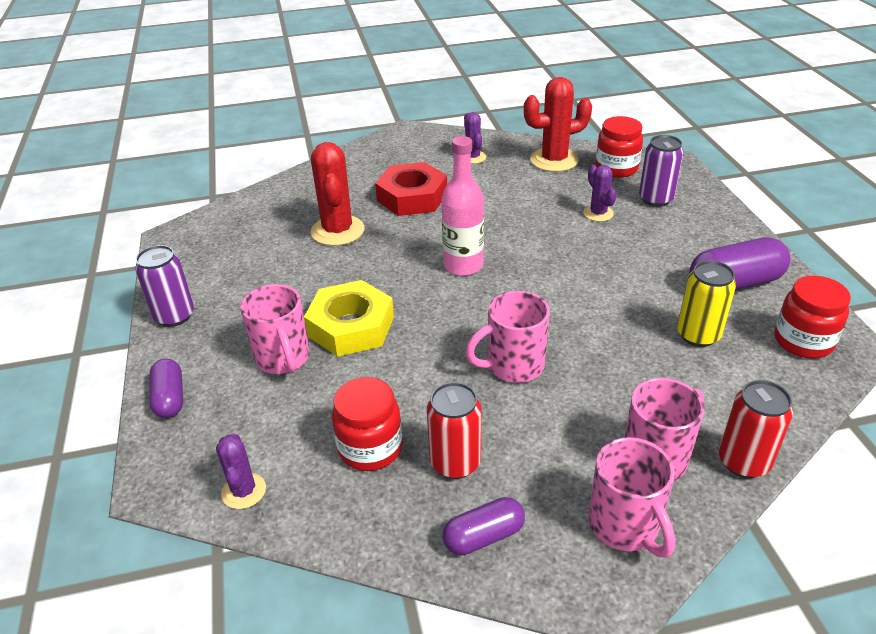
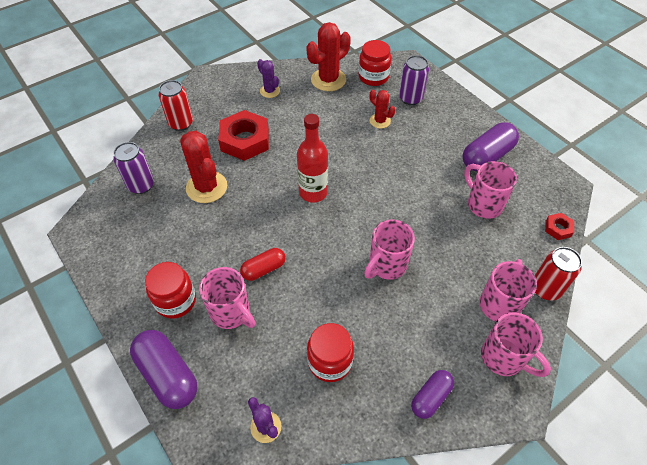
camera: 25 degrees left, 15 degrees up
(170, 398) = (168, 375): purple capsule -> purple capsule, size x1.65
(174, 316) = (126, 303): purple can -> purple can (141, 185)
(351, 326) = (263, 269): yellow nut -> red capsule
(455, 462) = (388, 352): red can -> red can (181, 123)
(463, 265) = (313, 192): pink bottle -> red bottle
(598, 213) = (380, 121): purple cactus -> red cactus
(698, 335) = (483, 204): yellow can -> pink mug
(803, 341) = (541, 190): red jar -> red jar (176, 301)
(806, 394) = (558, 228): none -> red nut

